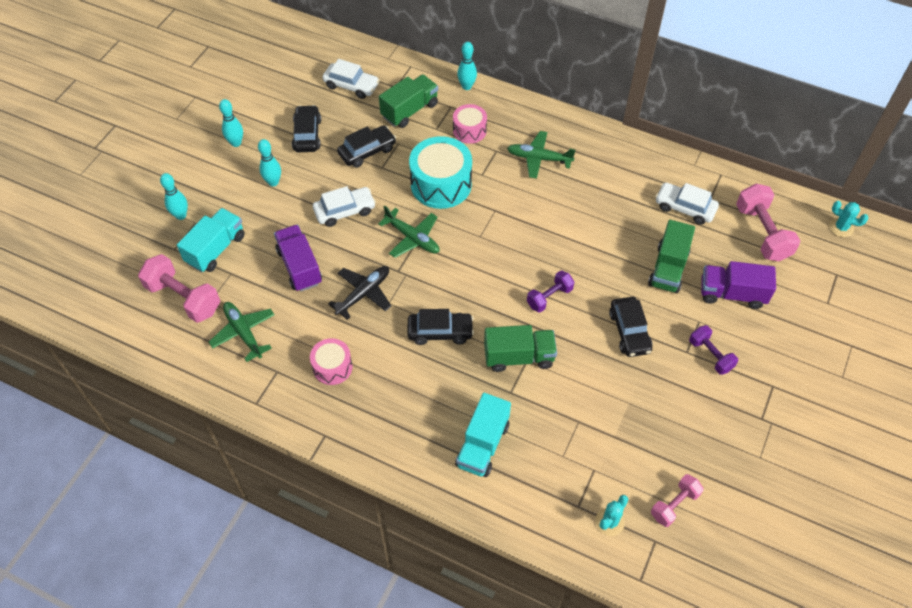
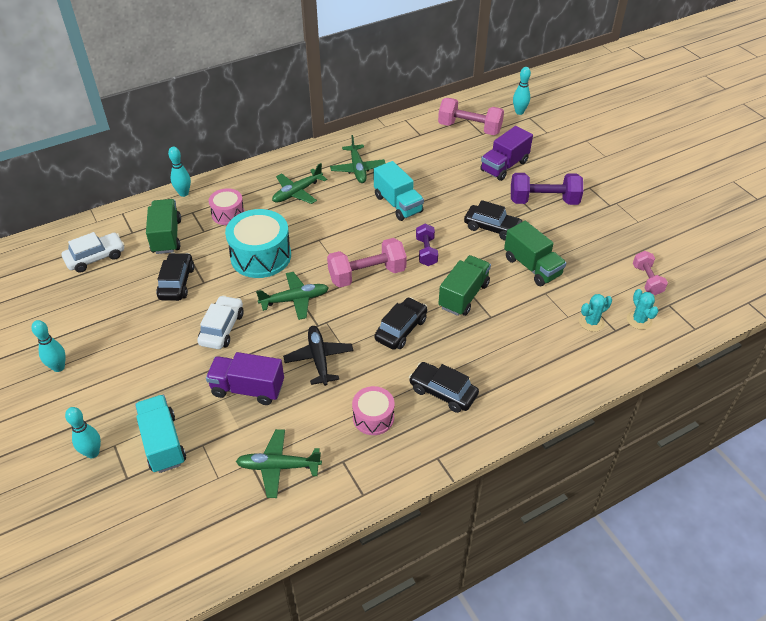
camera: 55 degrees left, 10 degrees down
(184, 298) = (192, 498): pink dumbbell -> pink dumbbell (367, 275)
(273, 182) = (136, 362): turquoise bowling pin -> turquoise bowling pin (519, 112)
(307, 135) = (111, 312): black car -> black car (443, 392)
(482, 445) = (525, 357): turquoise truck -> turquoise truck (398, 204)
(611, 181) = (357, 169): none -> green plane
(668, 268) = (457, 182): green truck -> green truck (532, 267)
(685, 208) = (416, 149): white car -> none
(710, 355) = (543, 201): purple dumbbell -> purple dumbbell, size x1.66
(841, 227) = (496, 97): turquoise cactus -> turquoise cactus (591, 322)

